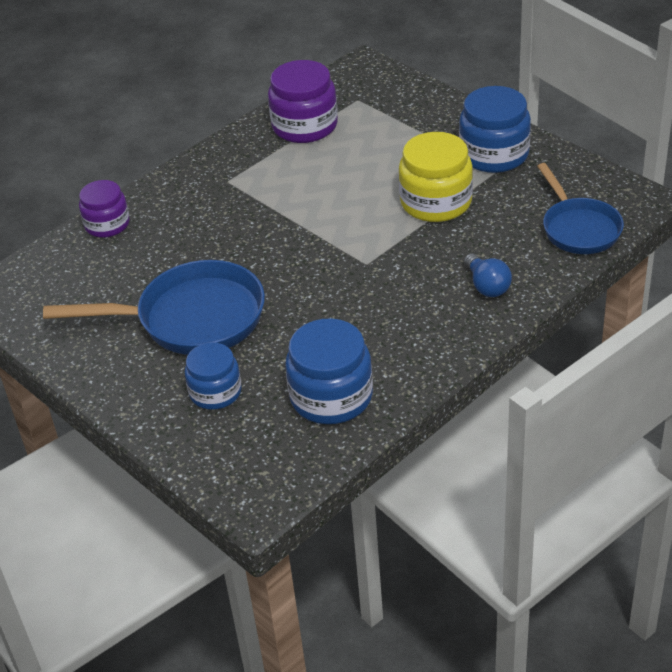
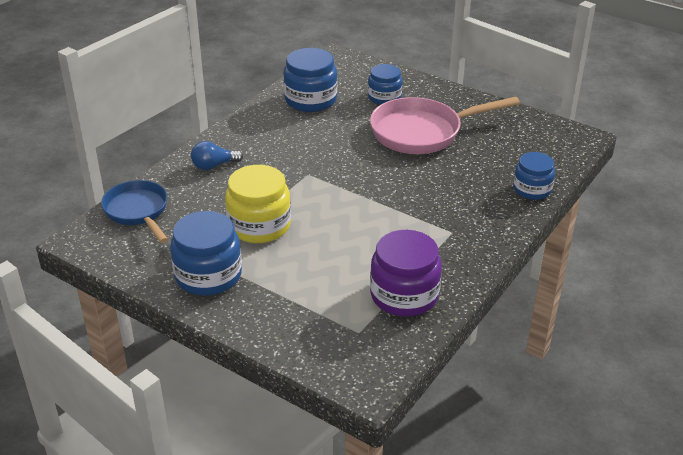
camera: 165 degrees right, 5 degrees down
(107, 224) = (532, 189): purple jar -> blue jar
(191, 319) = (422, 132): blue pan -> pink pan
(487, 286) = (214, 166): blue light bulb -> blue light bulb turned 75 degrees counterclockwise

